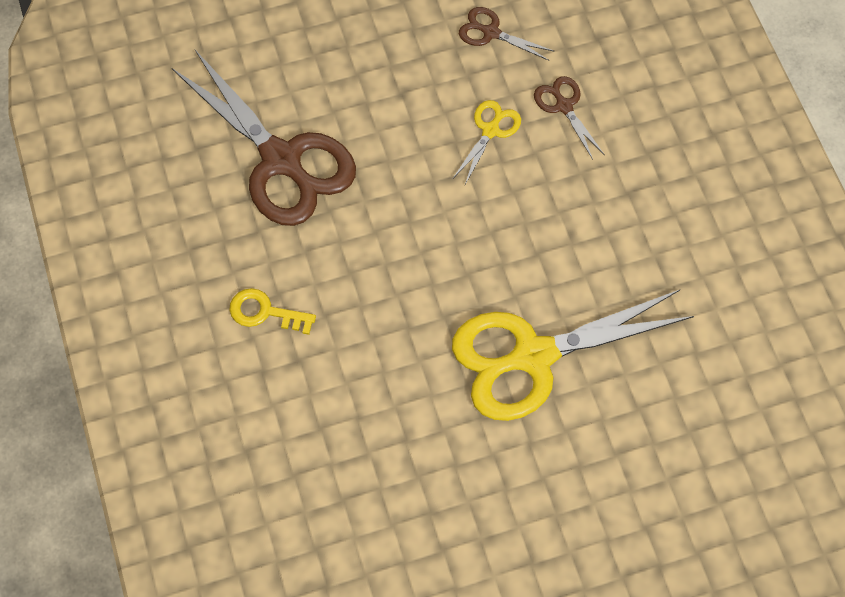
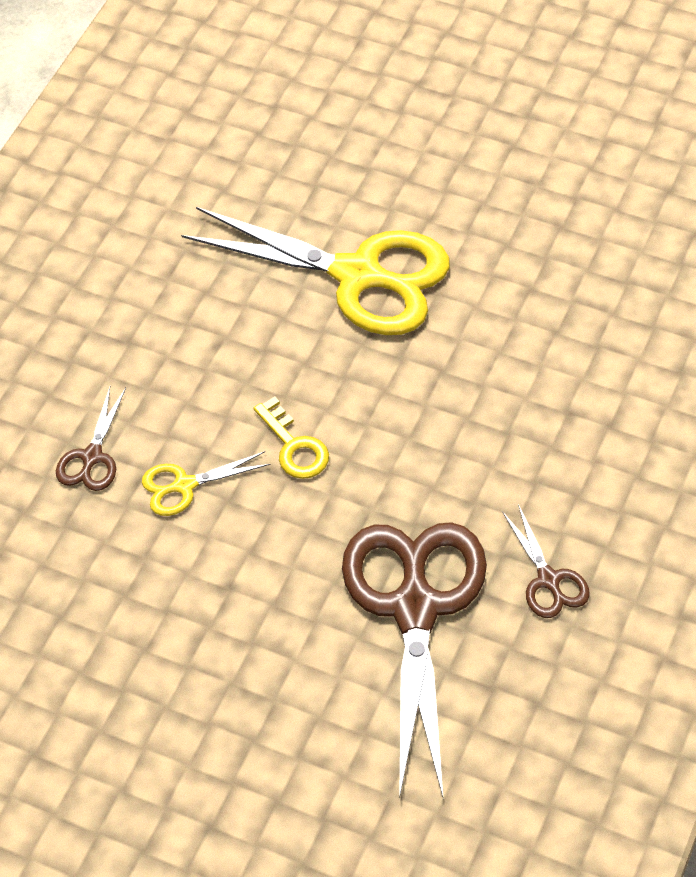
camera: 135 degrees left, 10 degrees down
(265, 312) = (563, 474): yellow key -> yellow key (294, 446)
(491, 33) = (74, 582): brown scissors -> brown scissors (548, 580)

